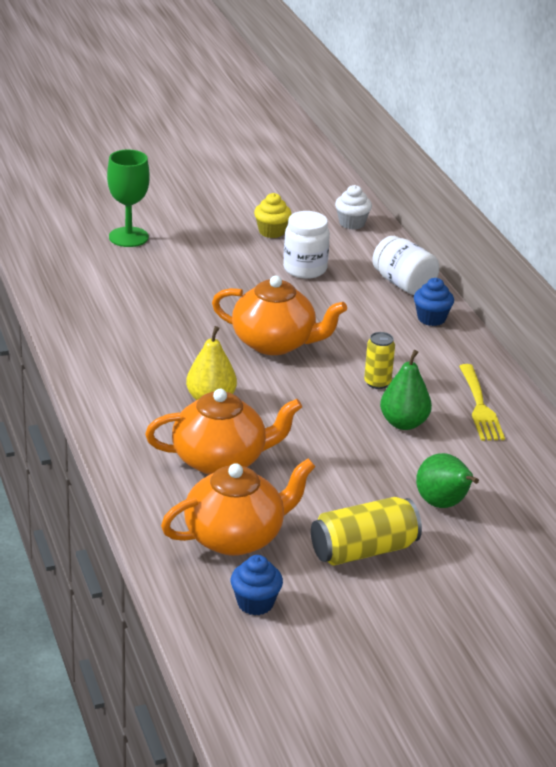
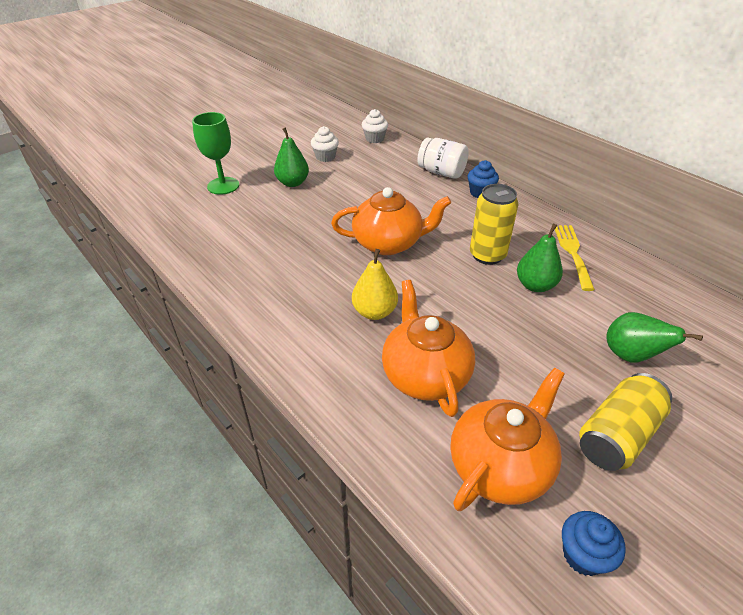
camera: 20 degrees left, 10 degrees up
(211, 253) = (292, 183): none -> green pear
(221, 460) = (425, 374): orange teapot -> orange teapot turned 75 degrees counterclockwise
(271, 232) = (325, 157): yellow cupcake -> white cupcake
(305, 269) = (367, 178): white jar -> none
(377, 383) = (487, 255): yellow can -> yellow can, size x1.65
(480, 406) = (573, 253): yellow fork -> yellow fork turned 150 degrees counterclockwise

